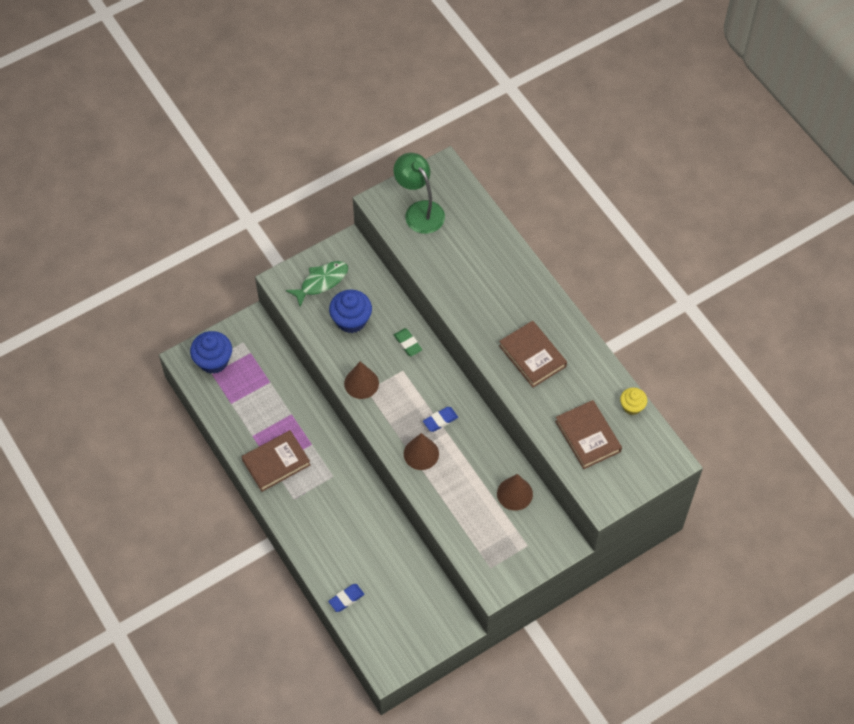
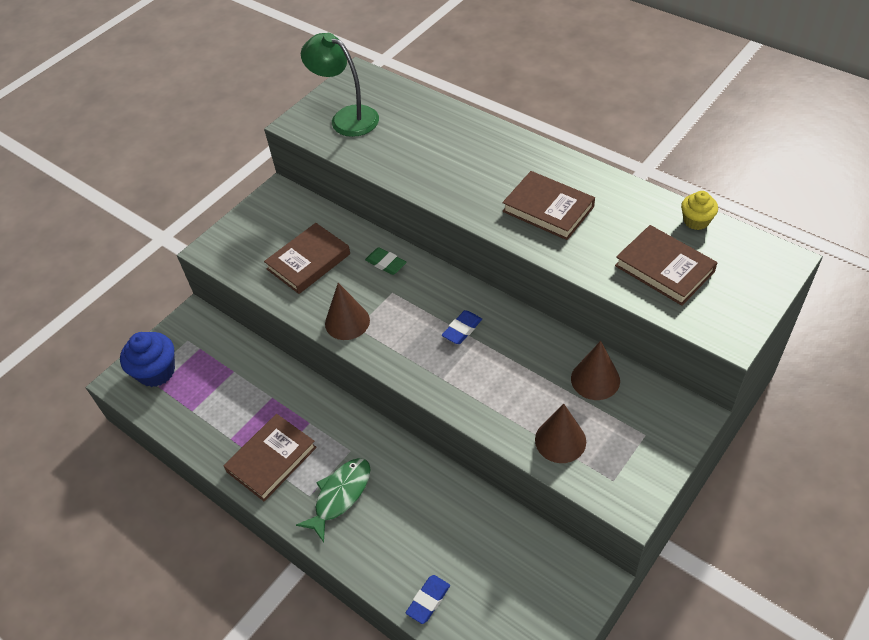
camera: 15 degrees left, 10 degrees down
(321, 282) = (258, 236): green fish -> green fish (340, 495)
(351, 320) = (308, 261): blue cupcake -> brown book
(421, 453) = (456, 374): brown cone -> brown cone (560, 440)

